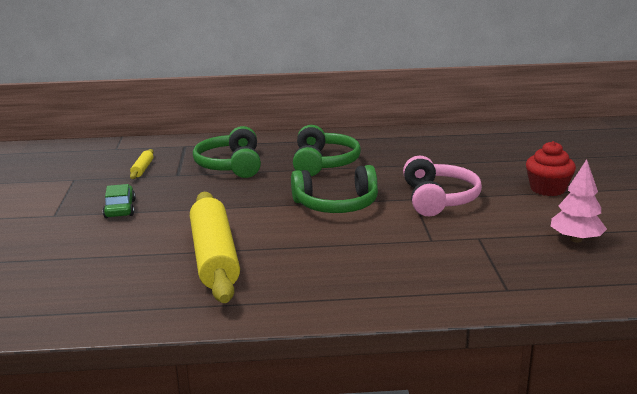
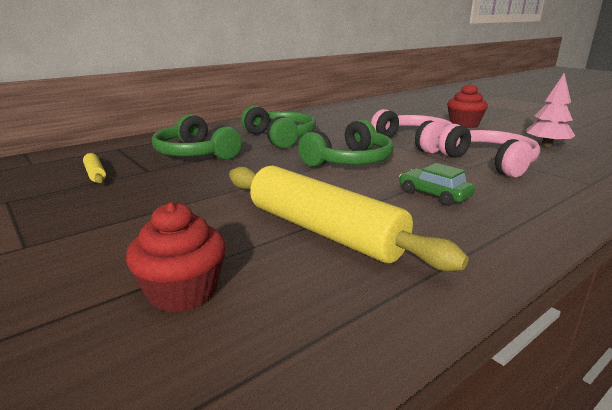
camera: 35 degrees left, 0 degrees up
(93, 266) = (183, 292): none -> red cupcake
(120, 209) = (122, 215): green car -> green car (434, 194)
(462, 241) = (489, 162): none -> pink headphones

